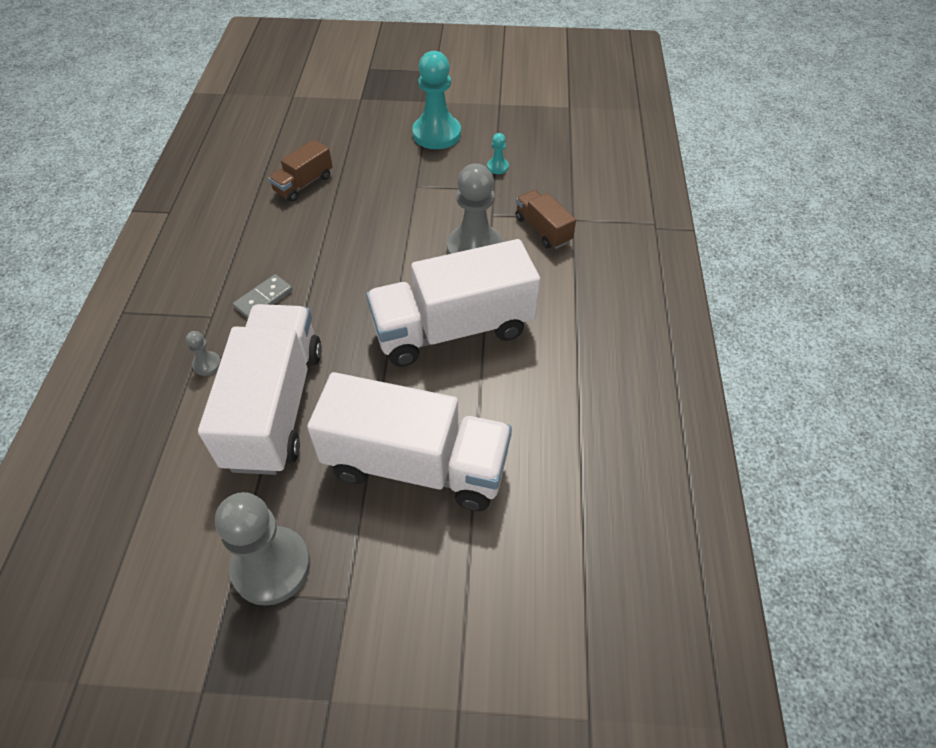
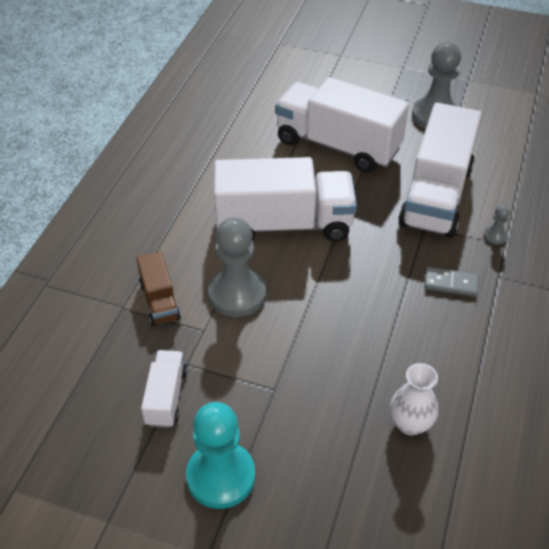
camera: 165 degrees left, 5 degrees down
(263, 299) = (451, 284): grey domino -> grey domino turned 45 degrees clockwise
(303, 184) = (410, 423): brown truck -> white vase
(497, 167) = (166, 397): turquoise pawn -> white truck

